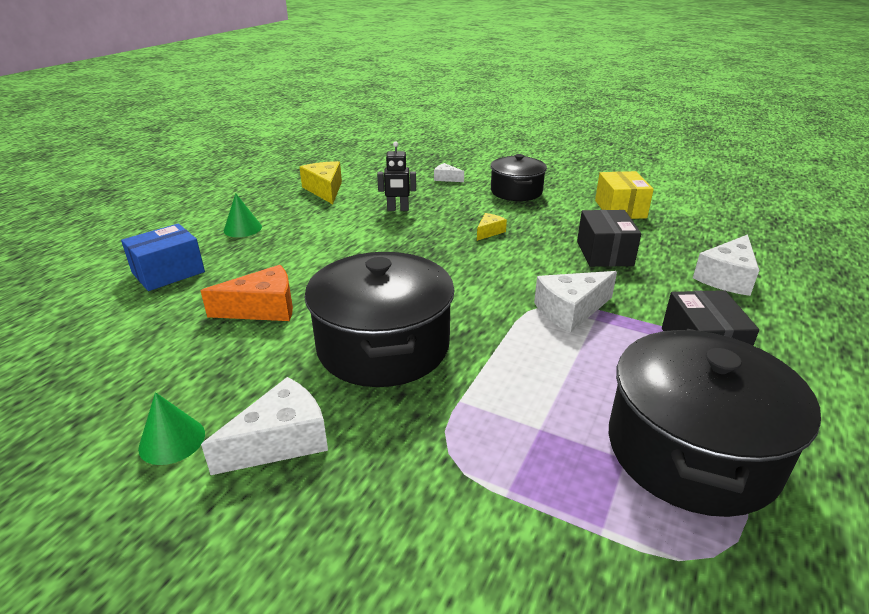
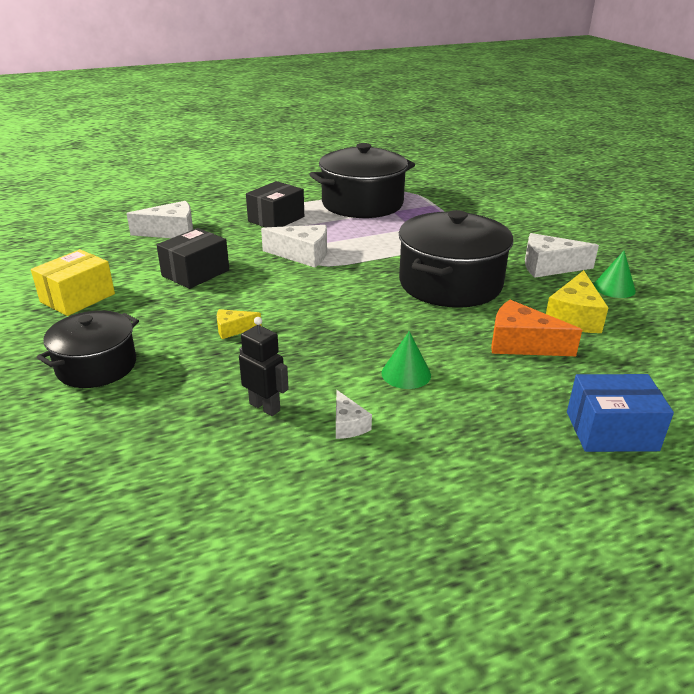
camera: 140 degrees left, 0 degrees up
(242, 228) = (491, 472): green cone -> green cone (406, 374)
(325, 190) = (301, 512): yellow cheese -> yellow cheese (574, 317)
(446, 178) = (109, 438): white cheese -> white cheese (348, 425)

